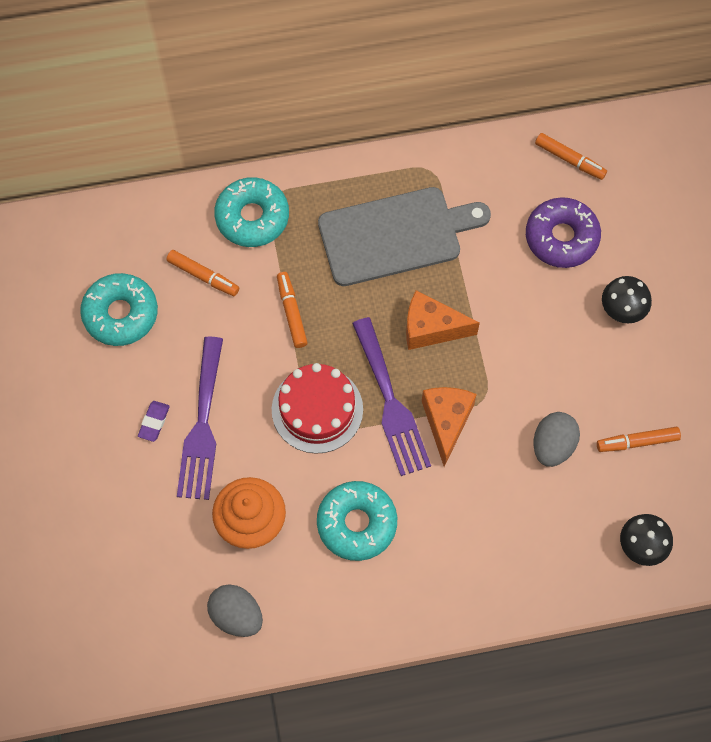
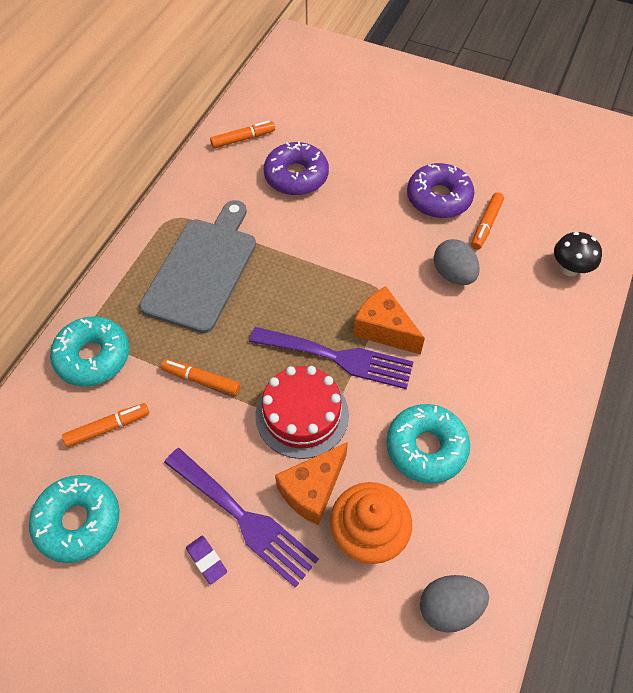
camera: 55 degrees left, 10 degrees down
(431, 328) = (298, 293): orange cheese -> orange cheese (312, 490)
(622, 310) = (379, 176): black mushroom -> none
(637, 380) = (438, 198): none -> purple donut

